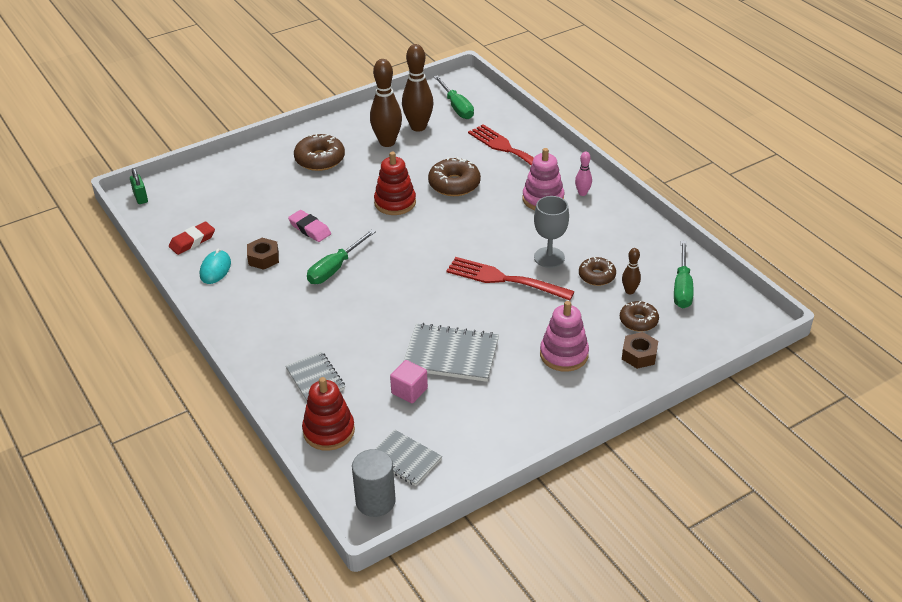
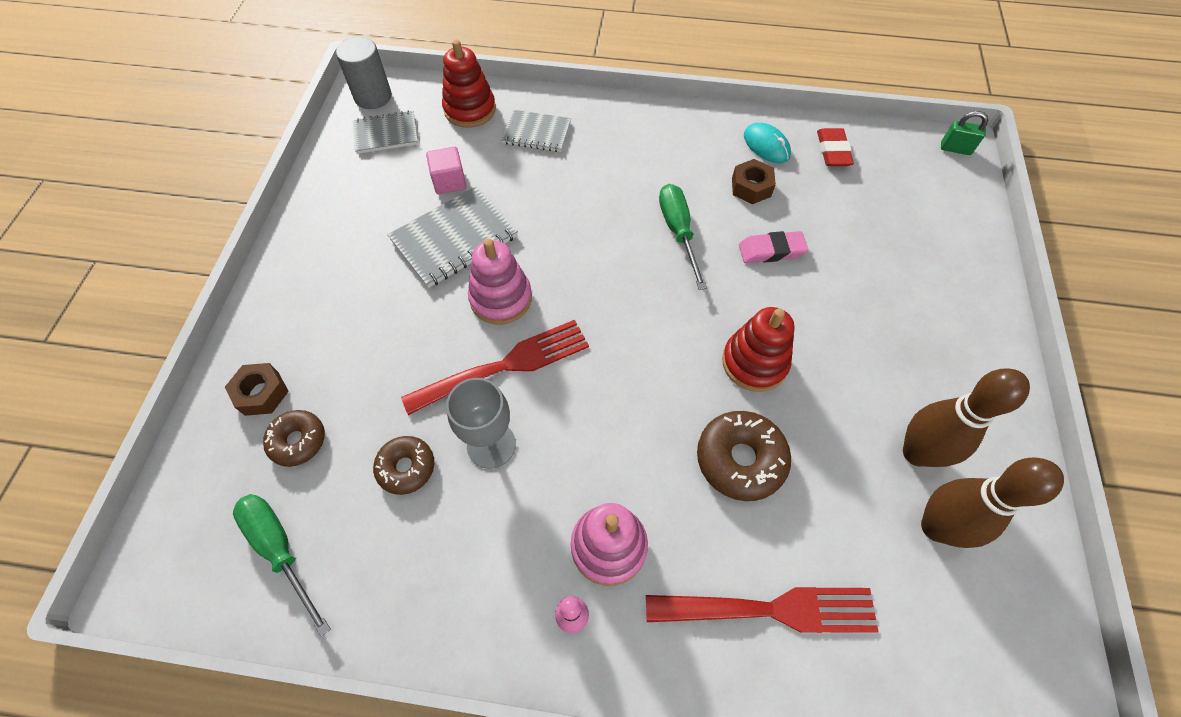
camera: 130 degrees right, 20 degrees up
(320, 159) = (924, 346): brown donut -> none
(456, 107) = (968, 638): green screwdriver -> none
(564, 354) = (345, 327): pink stacking toy -> pink stacking toy (501, 298)
(629, 291) = (345, 480): brown bowling pin -> none

